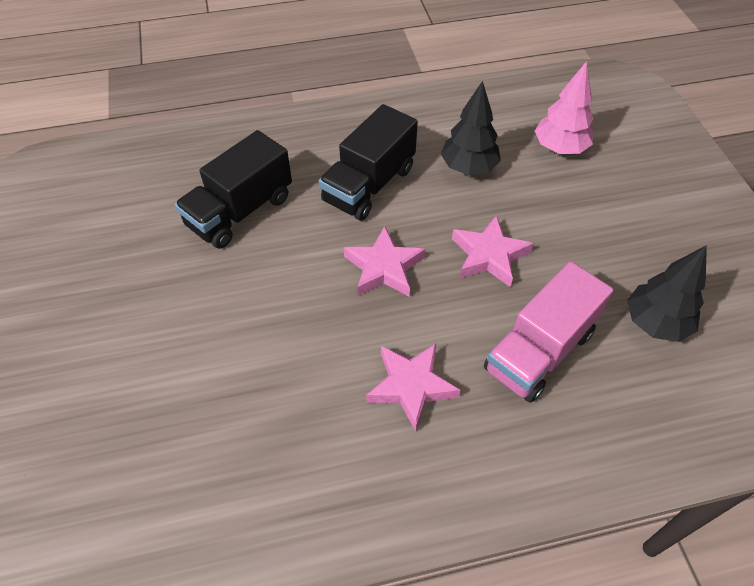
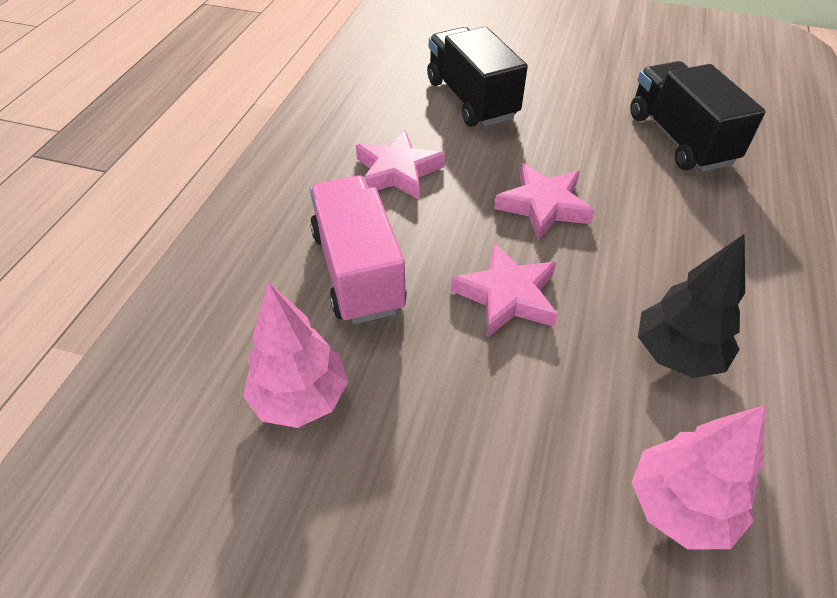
camera: 120 degrees right, 5 degrees down
(369, 185) = (681, 242): black truck -> black truck (471, 99)
(655, 323) = (300, 398): black tree -> pink tree

